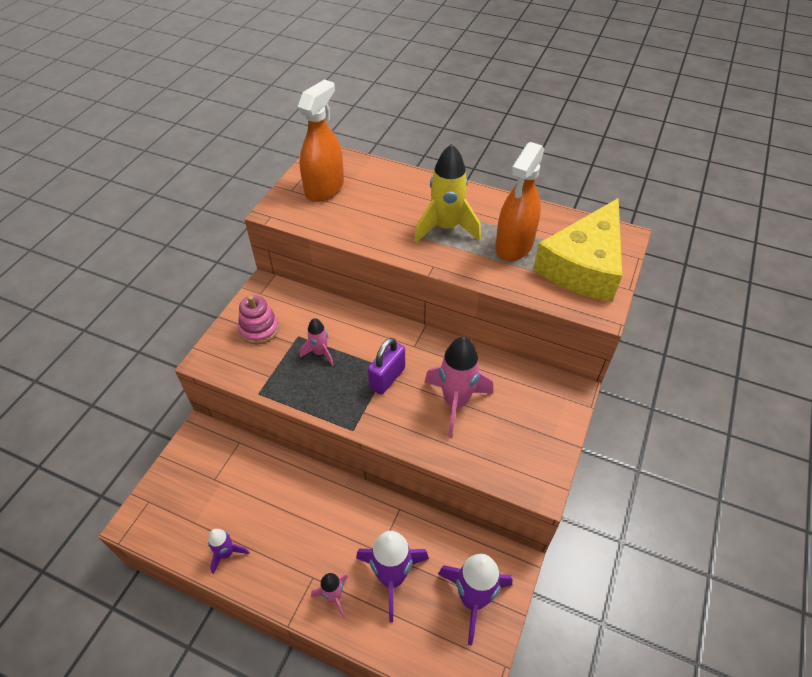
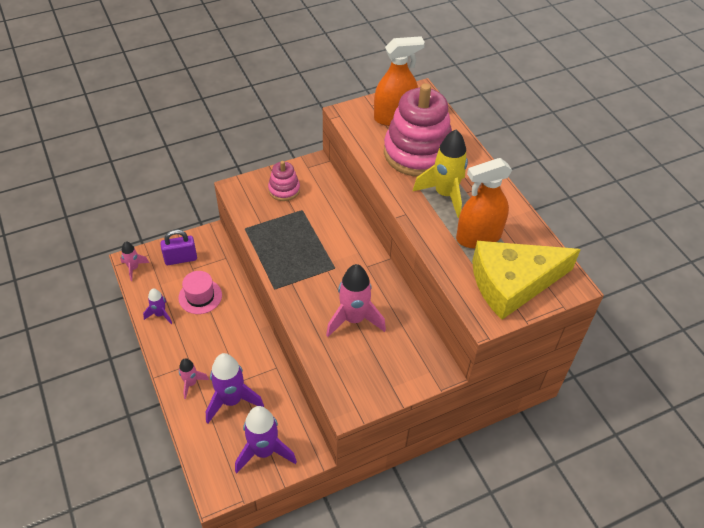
camera: 40 degrees right, 0 degrees up
(252, 501) = (200, 296): none -> pink hat
(320, 353) = (304, 229): pink rocket -> pink rocket (134, 268)
(381, 207) = (417, 153): none -> pink stacking toy
(387, 378) = (328, 273): purple padlock -> purple padlock (181, 259)

